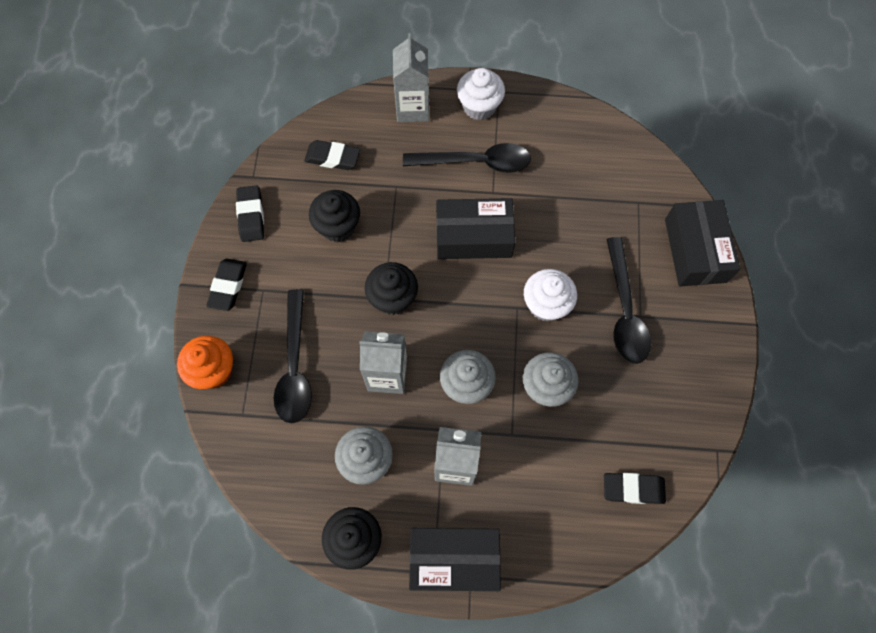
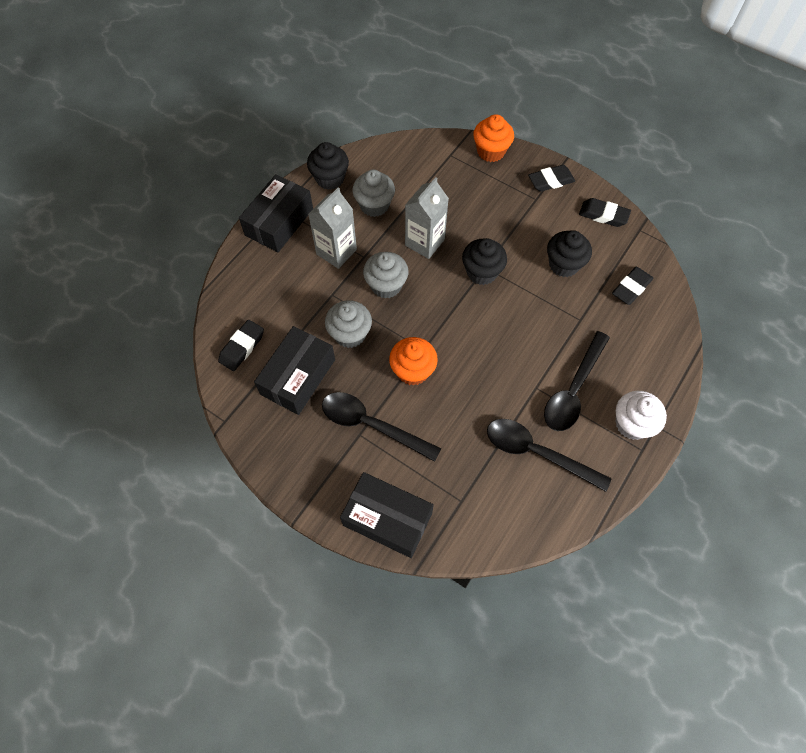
camera: 120 degrees right, 5 degrees down
(228, 286) = (550, 181): black eraser -> black eraser turned 60 degrees counterclockwise
(295, 366) = (465, 194): black spoon -> black spoon (537, 453)
(412, 108) = (655, 369): grey carton -> none
(473, 236) = (502, 351): black box -> black box (298, 377)
(546, 304) = (413, 370): white cupcake -> orange cupcake

